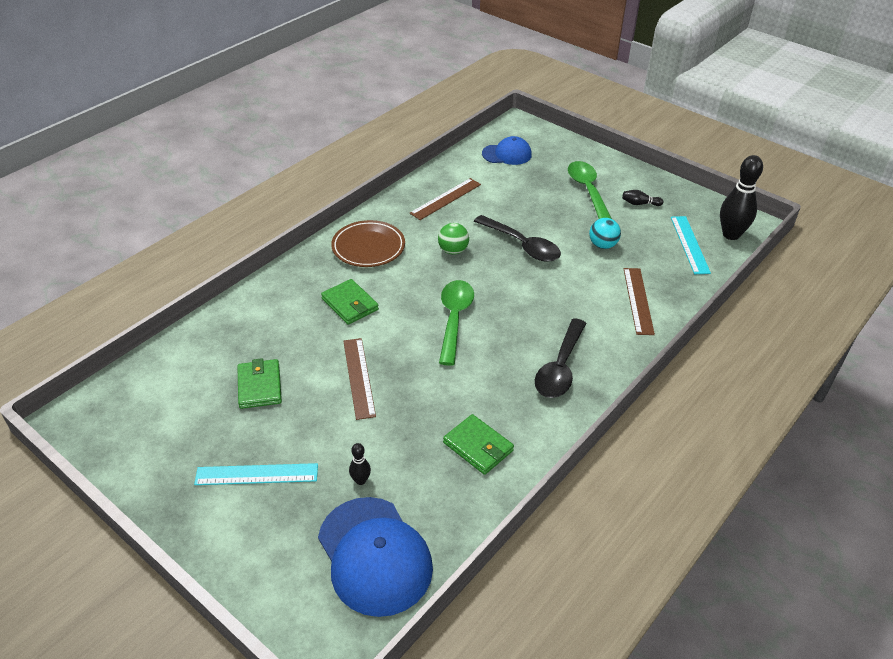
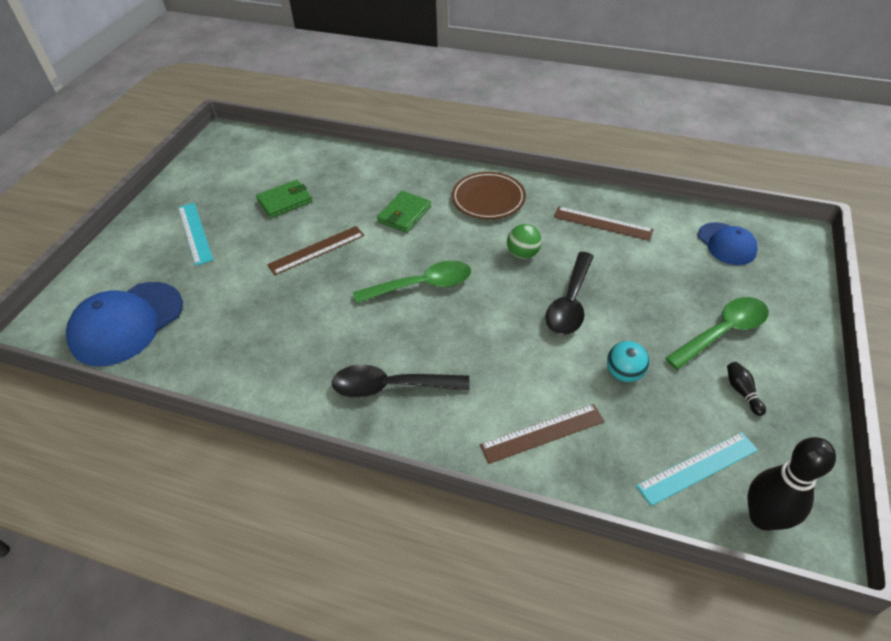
camera: 70 degrees right, 5 degrees up
(360, 480) = (202, 290): black bowling pin -> none
(478, 447) = (260, 352): green wallet -> none

